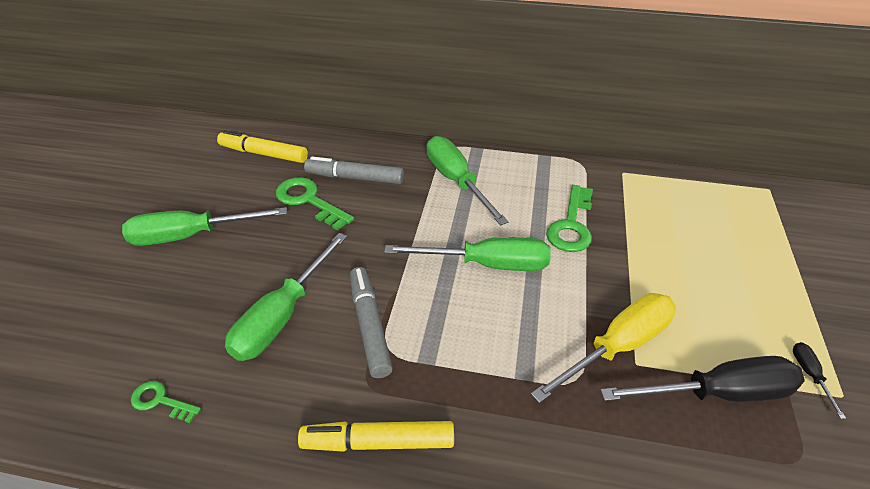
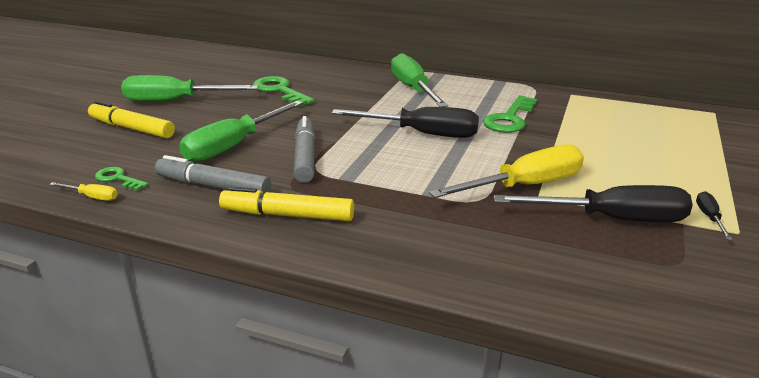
camera: 10 degrees right, 15 degrees down
(138, 443) = (92, 197): none -> yellow screwdriver
(263, 154) = (251, 65): yellow marker -> yellow marker (131, 128)
(355, 178) = (324, 82): grey marker -> grey marker (213, 186)
(487, 264) = (422, 134): green screwdriver -> black screwdriver

